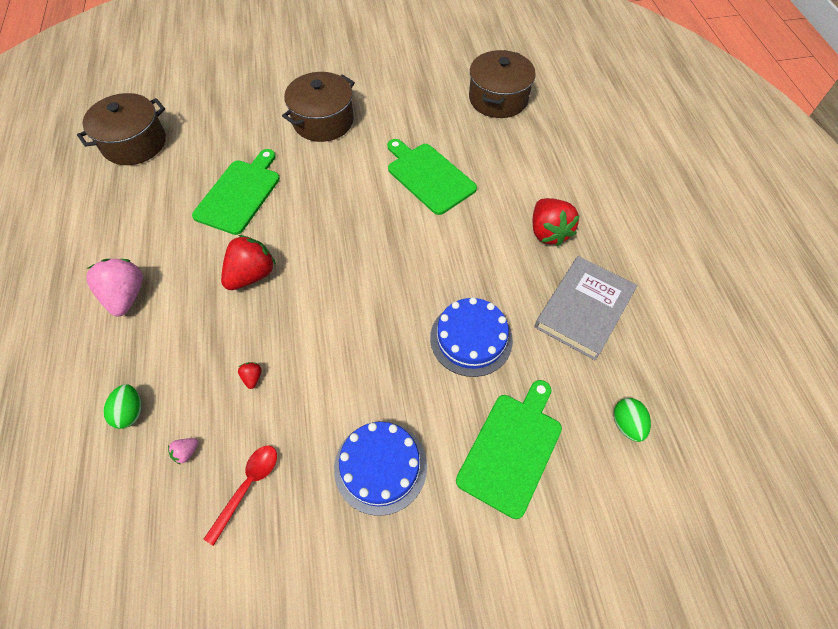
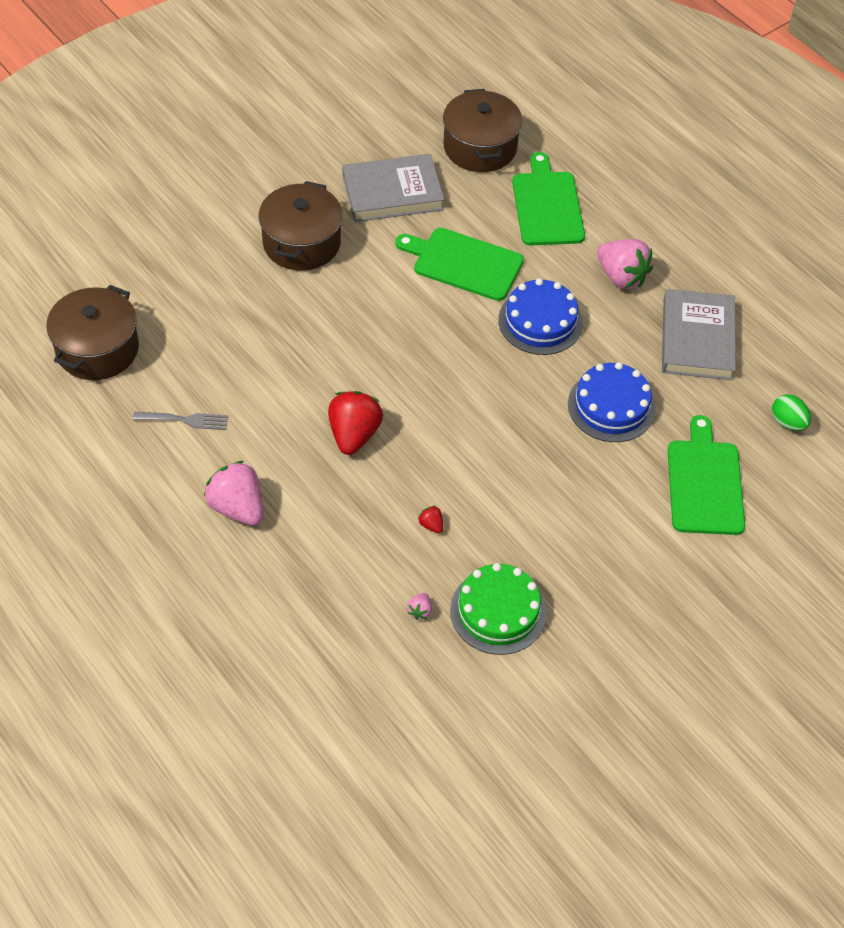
camera: 30 degrees left, 5 degrees down
(130, 412) = (337, 603): green egg -> none
(147, 214) = (185, 420): none -> grey fork
(239, 194) = (272, 359): green cutting board -> green cutting board (547, 205)
(248, 487) = (498, 611): red spoon -> green cake
(380, 466) = (603, 545): blue cake -> blue cake (540, 321)
(412, 109) = (392, 192): none -> grey book
(548, 232) = (621, 277): red strawberry -> pink strawberry

